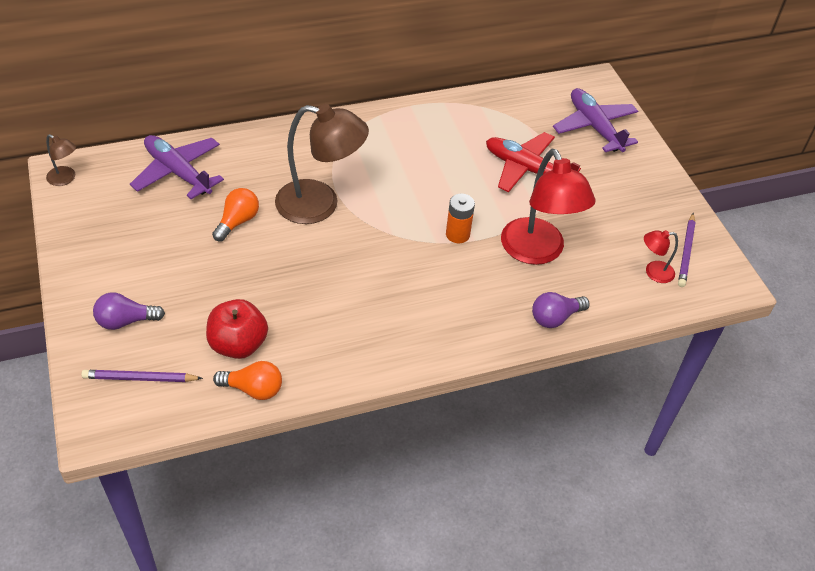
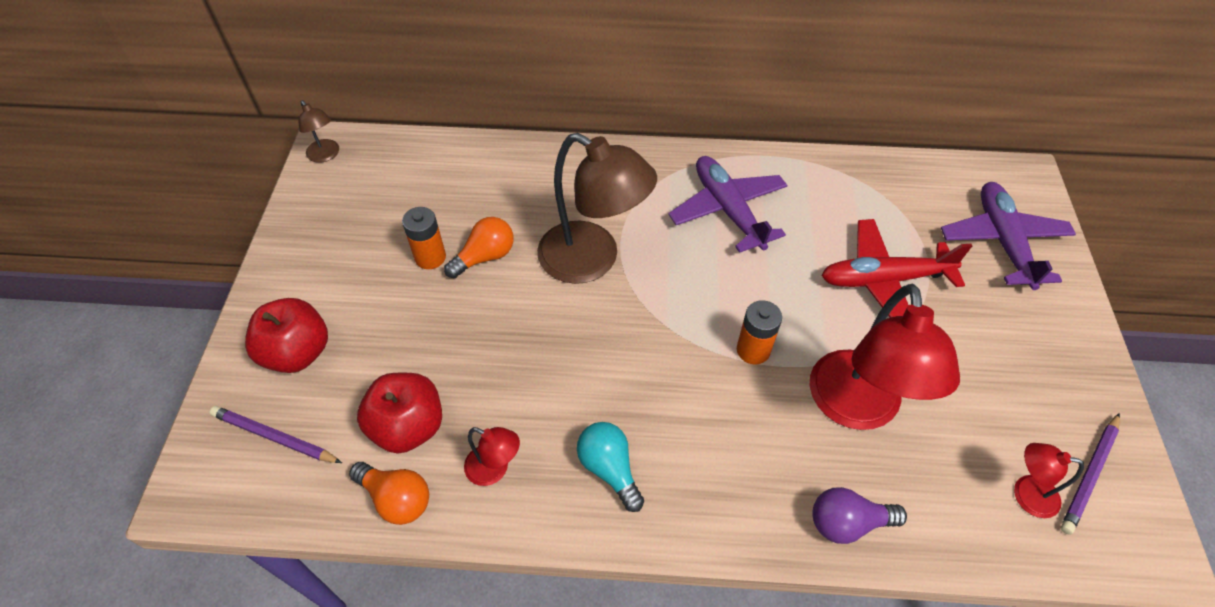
camera: 25 degrees right, 5 degrees up
(126, 321) = (298, 353): purple light bulb -> red apple
(178, 172) = (447, 177): purple plane -> purple plane (728, 210)
(195, 232) = (430, 257): none -> orange battery
(314, 352) = (494, 469): none -> red lamp
(392, 330) = (609, 469): none -> turquoise light bulb
(527, 169) = (884, 280): red plane -> red plane turned 60 degrees counterclockwise

